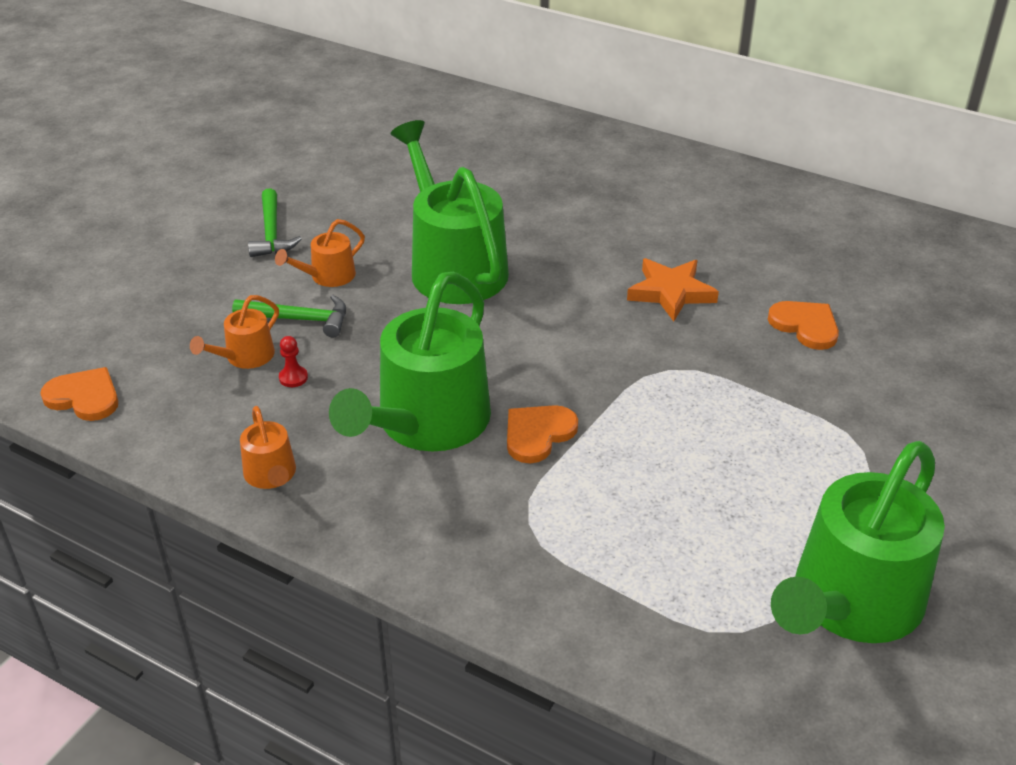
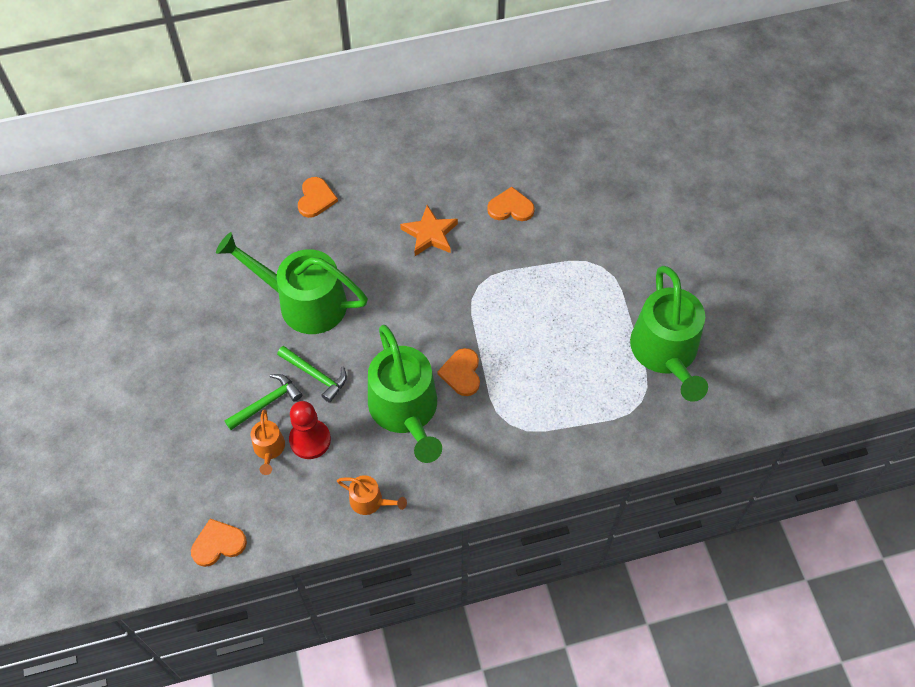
camera: 45 degrees left, 20 degrees up
(272, 233) = (175, 359): green hammer -> green hammer (316, 375)
(293, 378) = (310, 440): red pawn -> red pawn, size x2.18
(328, 276) = (245, 363): orange watering can -> none
(583, 197) = (316, 199): none -> orange heart

